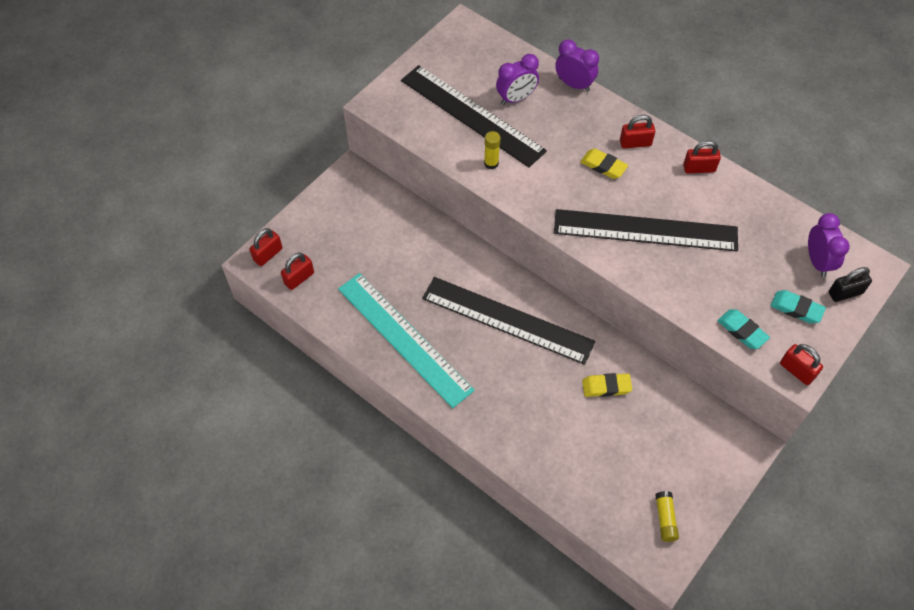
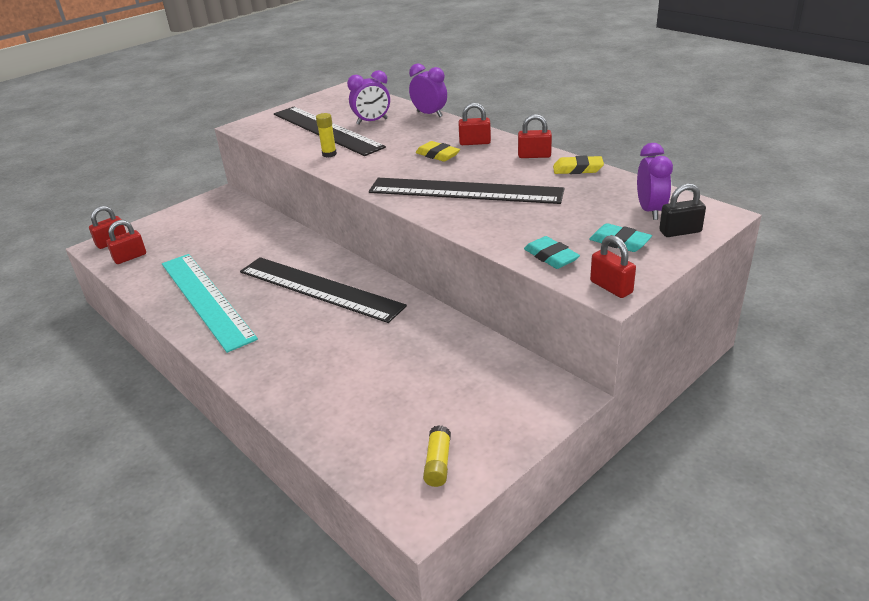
camera: 10 degrees right, 25 degrees down
(606, 387) = (406, 341): yellow eraser -> yellow eraser (577, 169)

